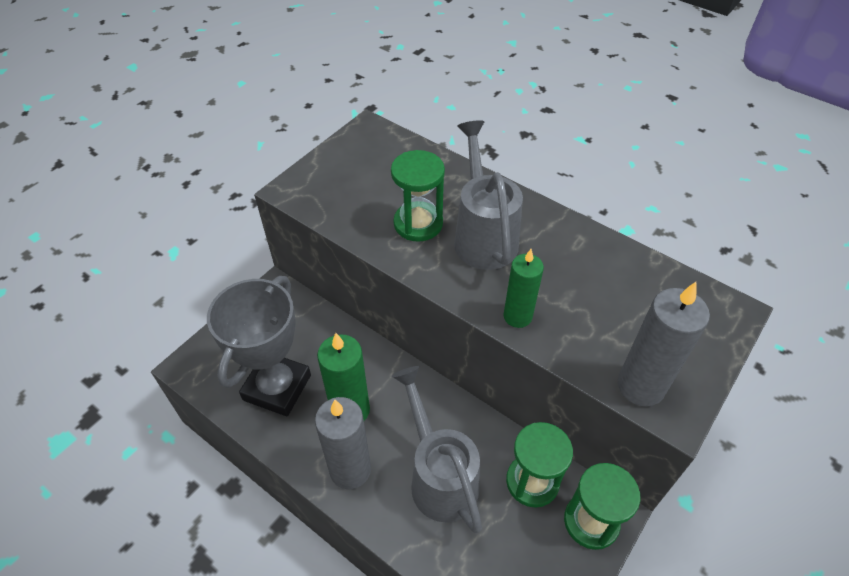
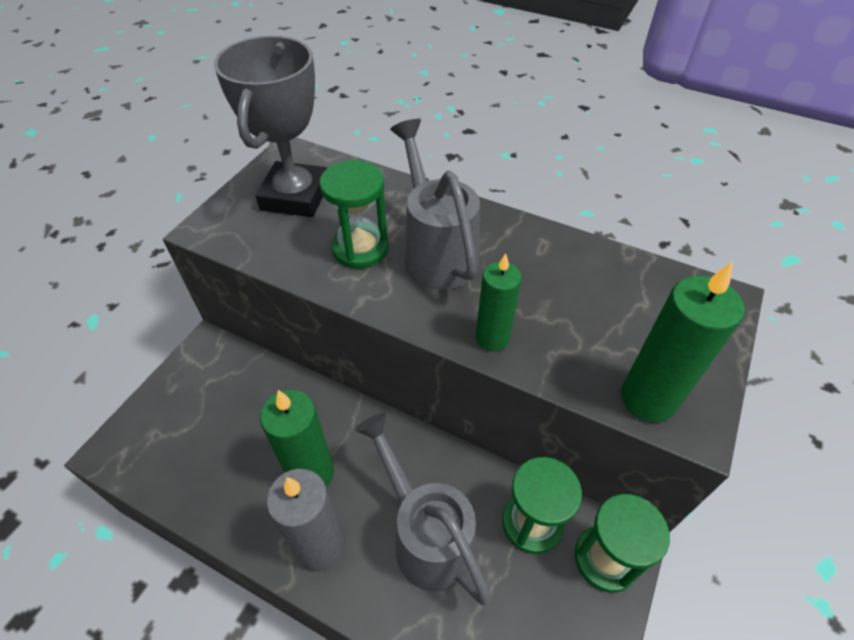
camera: 10 degrees left, 0 degrees up
(277, 387) = (221, 460): grey trophy -> grey trophy (295, 196)
(640, 386) = (648, 399): grey candle -> green candle

